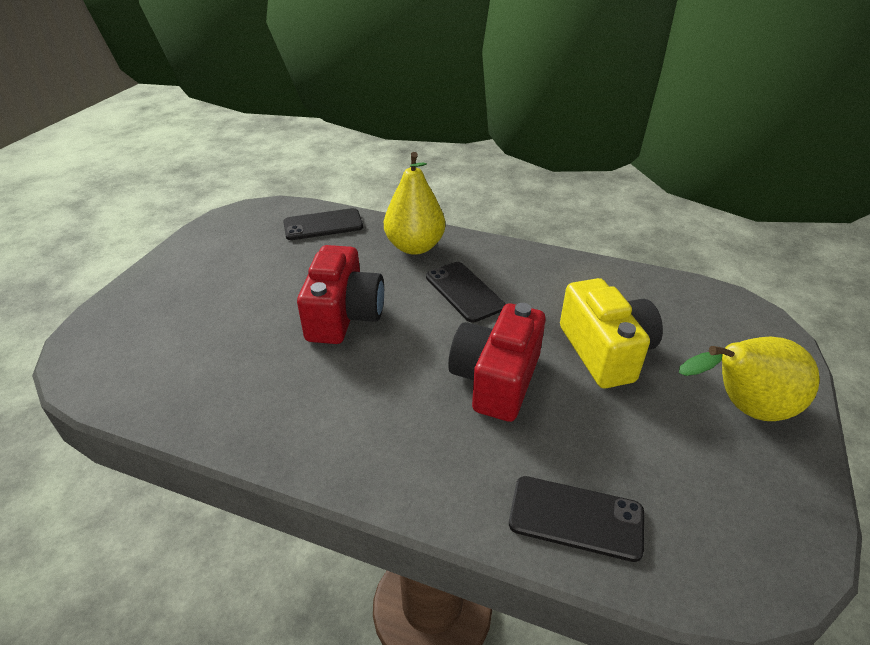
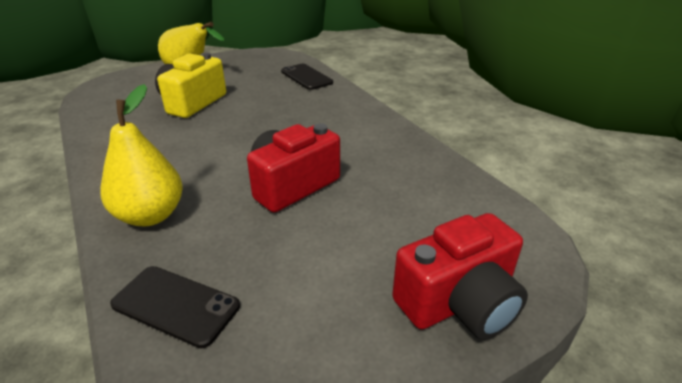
camera: 140 degrees left, 5 degrees down
(464, 292) = (191, 160): black phone -> none
(496, 379) = (261, 115): red camera -> red camera (459, 302)

